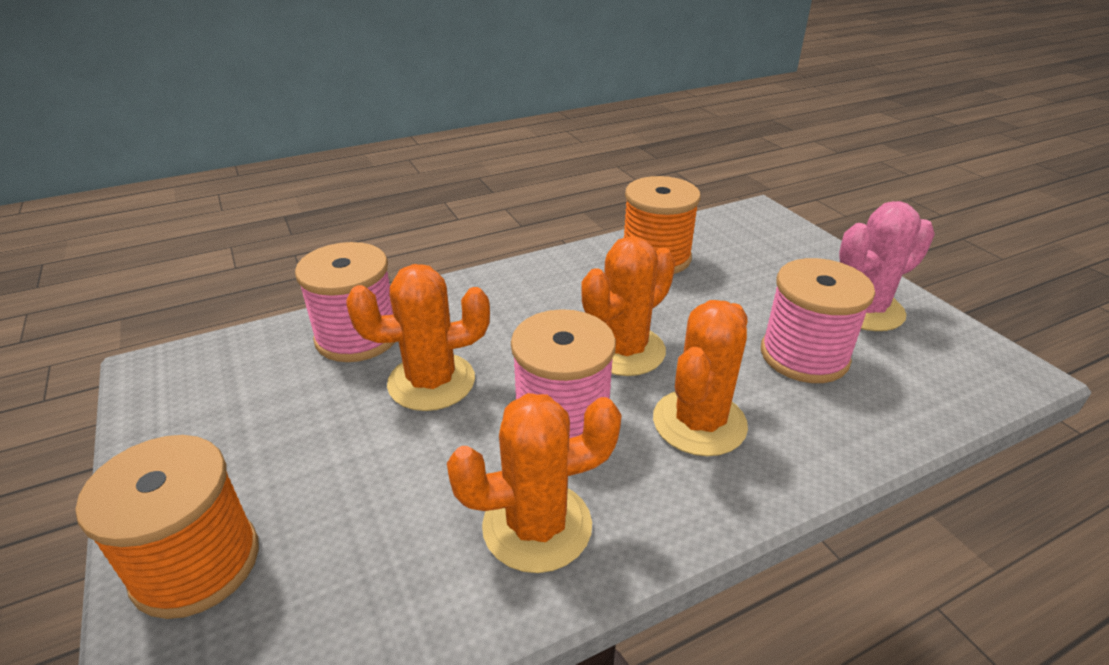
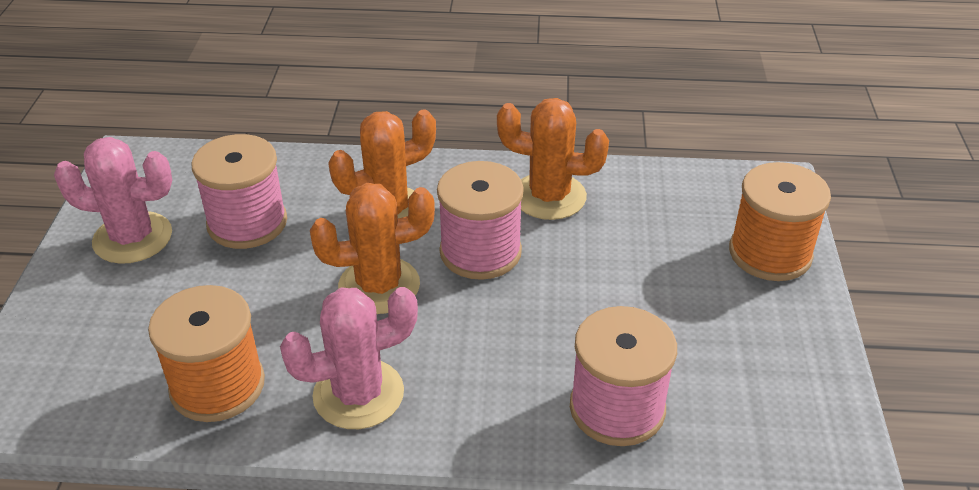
camera: 150 degrees left, 5 degrees up
(431, 382) = (566, 323): orange cactus -> none
(560, 282) = (358, 394): none -> pink cactus

